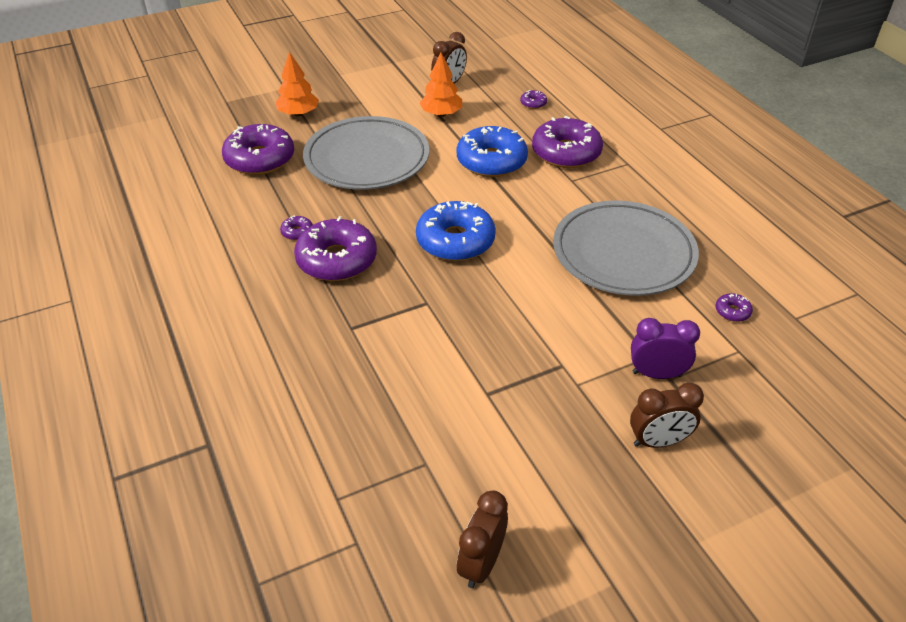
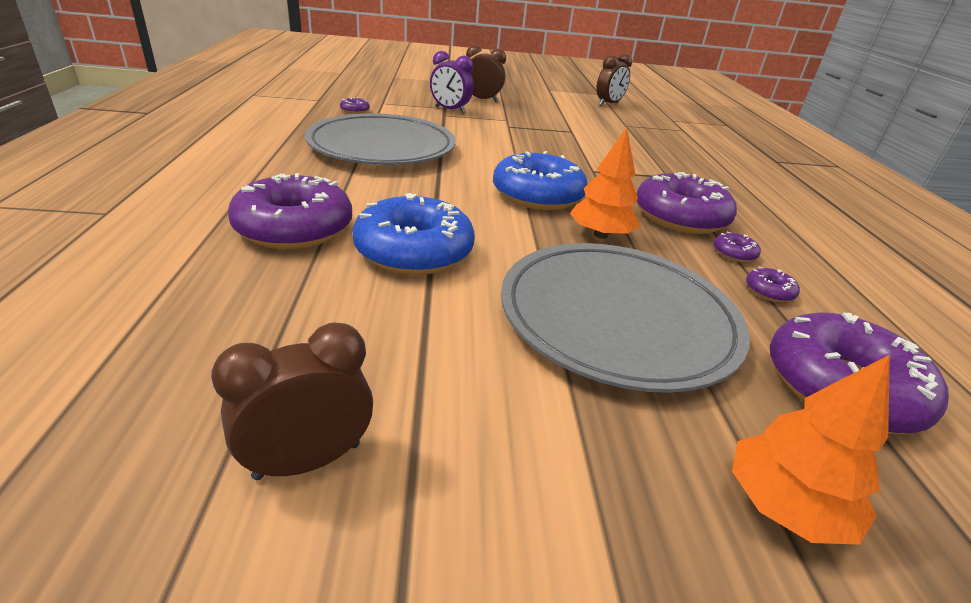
camera: 160 degrees left, 10 degrees down
(441, 114) = (415, 365): orange tree -> orange tree (600, 235)
(533, 103) = (204, 321): purple donut -> purple donut (769, 291)

